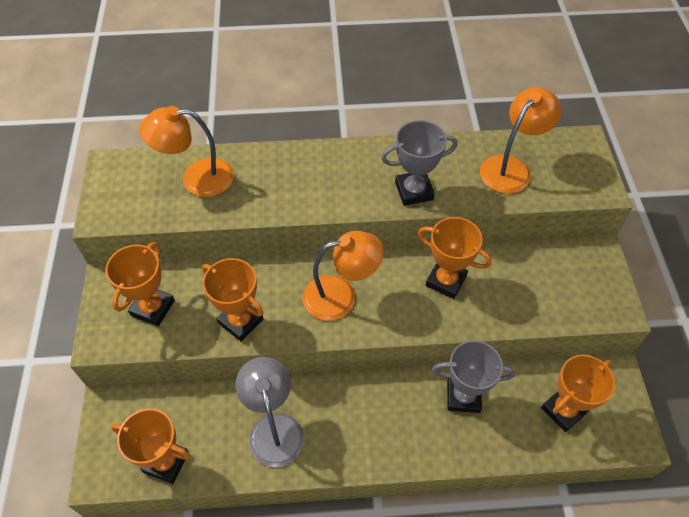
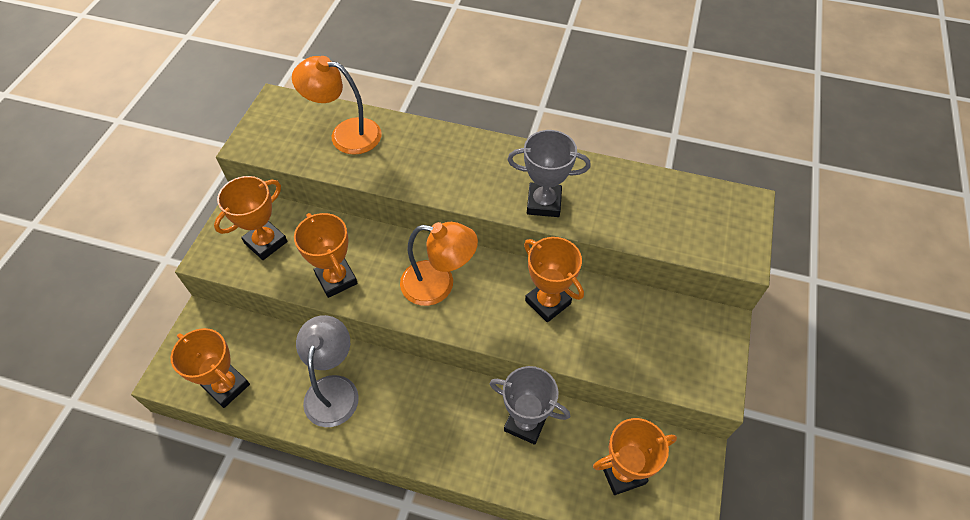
camera: 20 degrees right, 0 degrees up
(511, 167) = (655, 208): orange lamp -> none

